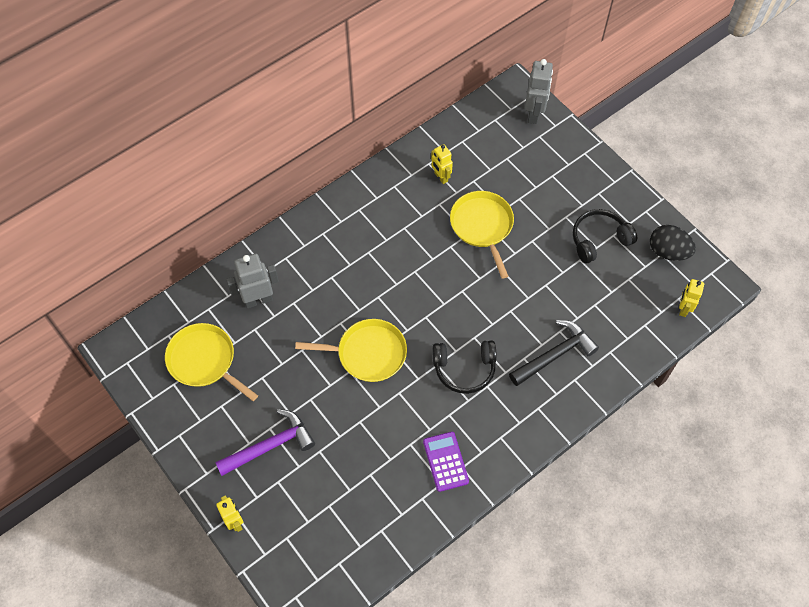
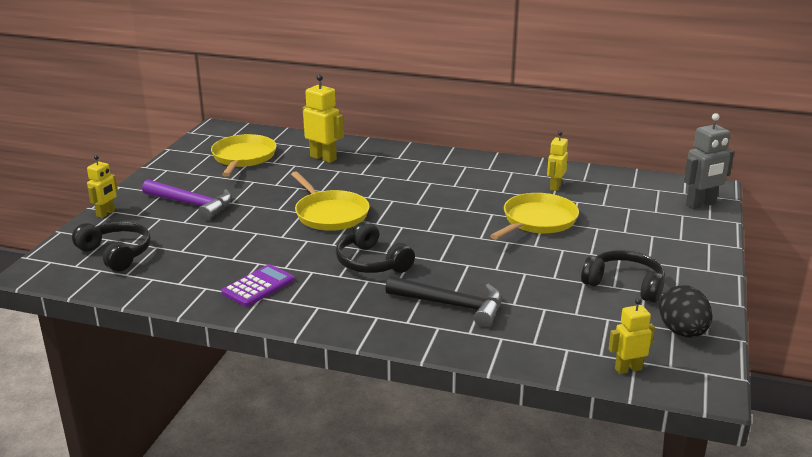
camera: 55 degrees right, 35 degrees down
(258, 300) = (323, 158): grey robot -> yellow robot
(319, 541) = (116, 253): none -> black headphones

